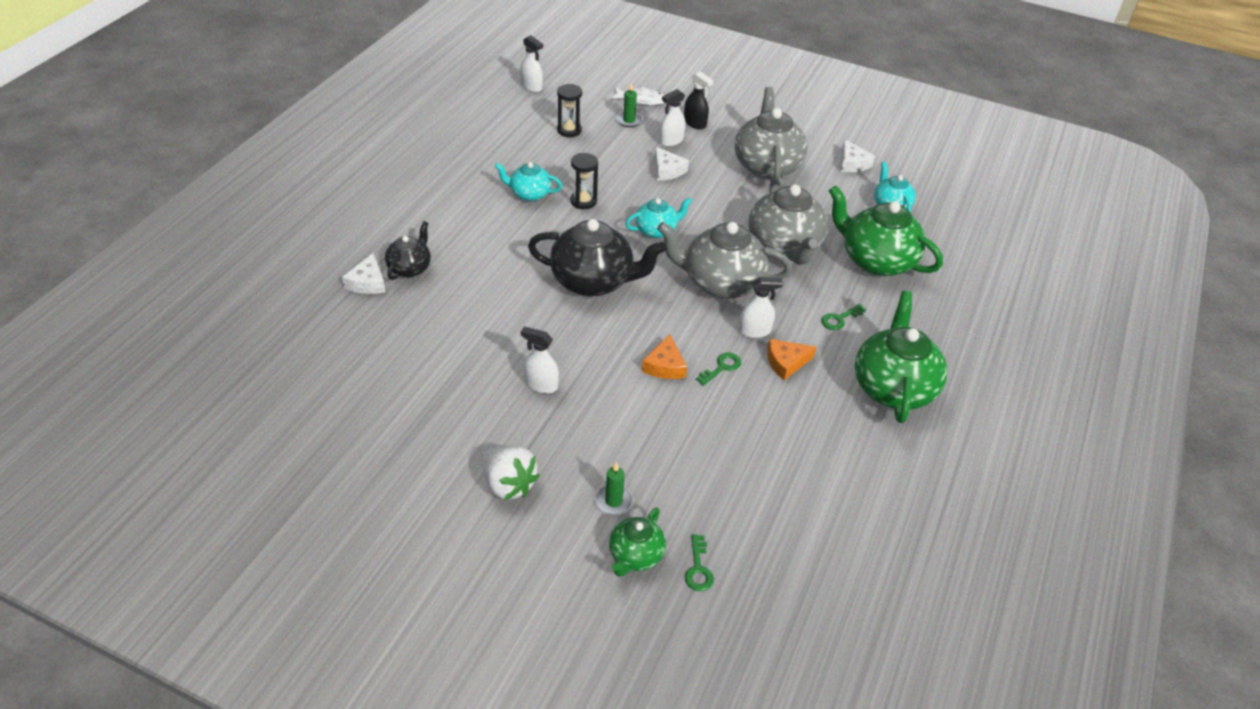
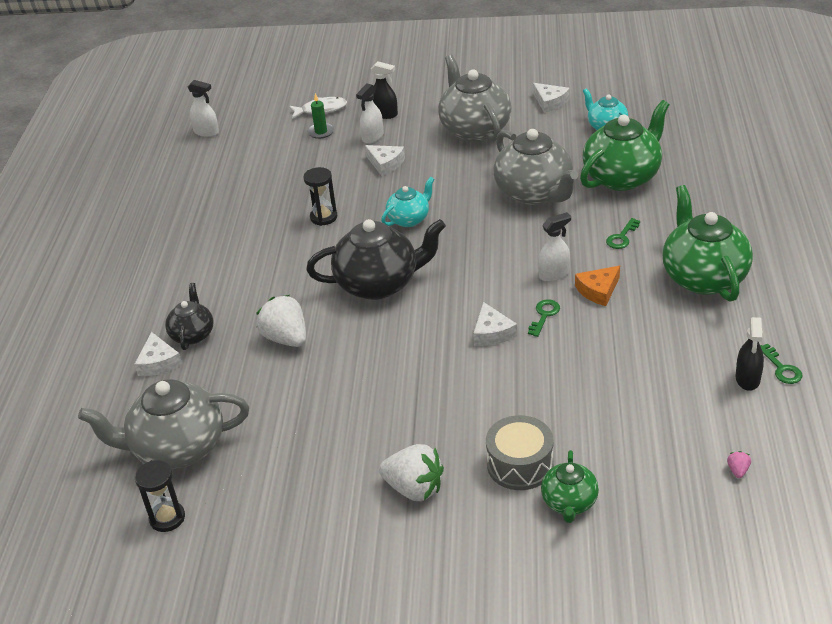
camera: 15 degrees left, 5 degrees down
(484, 301) = (286, 338): none -> white strawberry
(529, 194) = (267, 228): turquoise teapot -> none
(541, 385) = (388, 391): white spray bottle -> none
(569, 130) = (269, 159): black hourglass -> black hourglass (167, 518)
(613, 501) = (520, 464): green candle -> grey drum
(665, 366) = (492, 333): orange cheese -> white cheese
(698, 568) = (631, 491): green key -> green key (781, 368)
(721, 283) = (497, 244): grey teapot -> grey teapot (177, 448)
(809, 591) = (738, 470): none -> pink strawberry
(874, 505) = (747, 379): none -> black spray bottle
(876, 260) = (622, 177): green teapot -> green teapot turned 120 degrees clockwise

